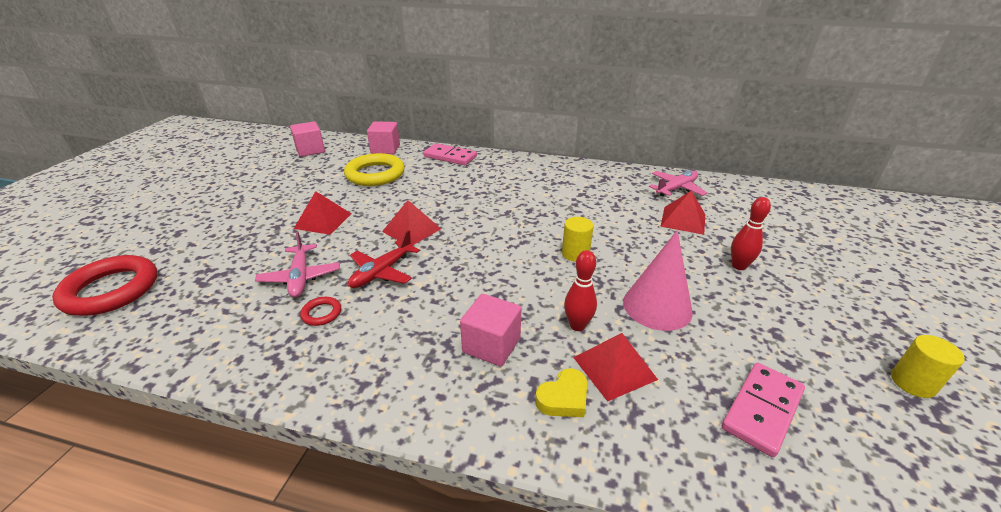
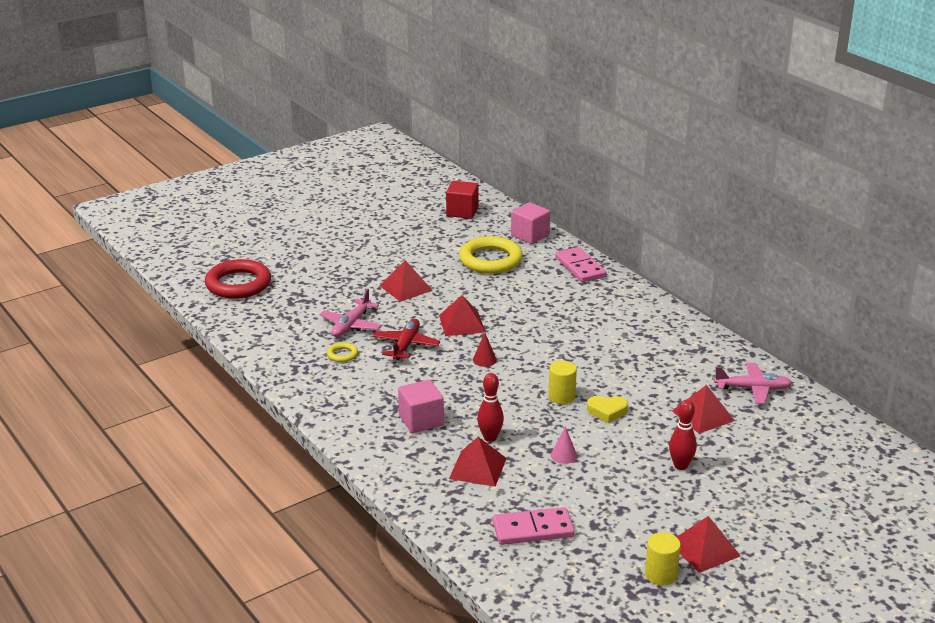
camera: 40 degrees right, 5 degrees down
(310, 150) = (462, 212): pink cube -> red cube
(321, 313) = (342, 354): red ring -> yellow ring
(382, 272) = (406, 345): red plane -> red plane turned 120 degrees clockwise
(471, 252) = (484, 360): none -> red cone
(563, 398) = (426, 464): yellow heart -> yellow heart (607, 411)
(657, 306) = (564, 455): pink cone -> pink cone, size x0.44
(881, 331) = (704, 549): none -> red pyramid

